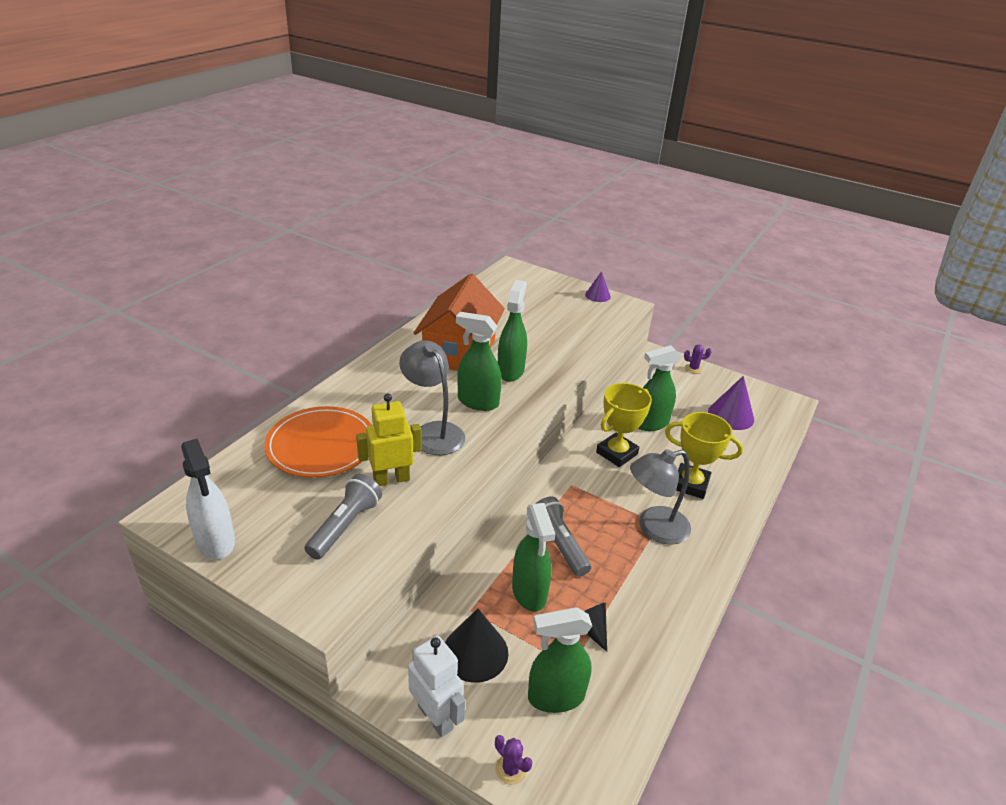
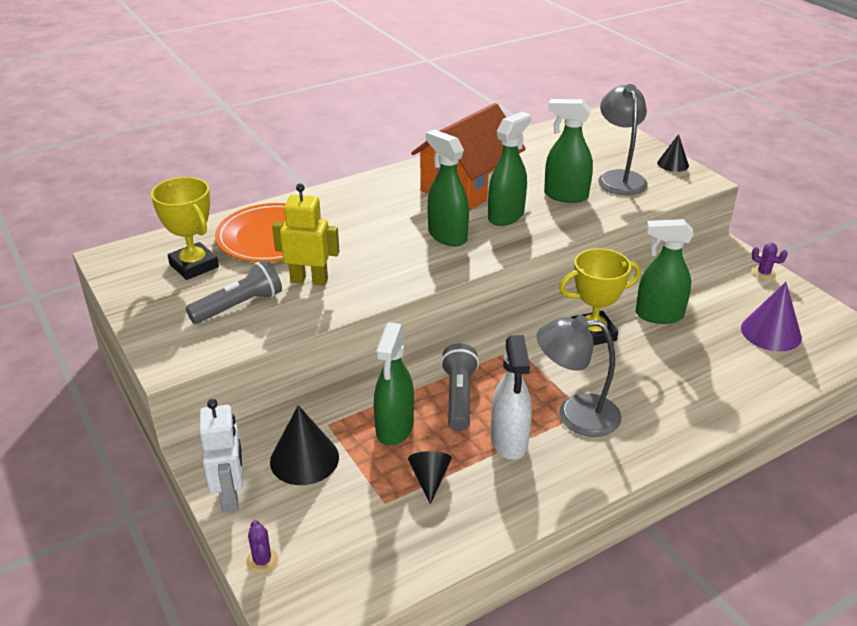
camera: 30 degrees right, 0 degrees up
(216, 542) = (129, 288): white spray bottle -> white spray bottle (509, 441)
(433, 432) = (380, 251): grey lamp -> grey lamp (619, 178)
(555, 696) = (349, 521): green spray bottle -> green spray bottle (565, 196)
(597, 295) = (673, 164): purple cone -> black cone
(690, 484) = (656, 386): yellow trophy -> yellow trophy (194, 265)

